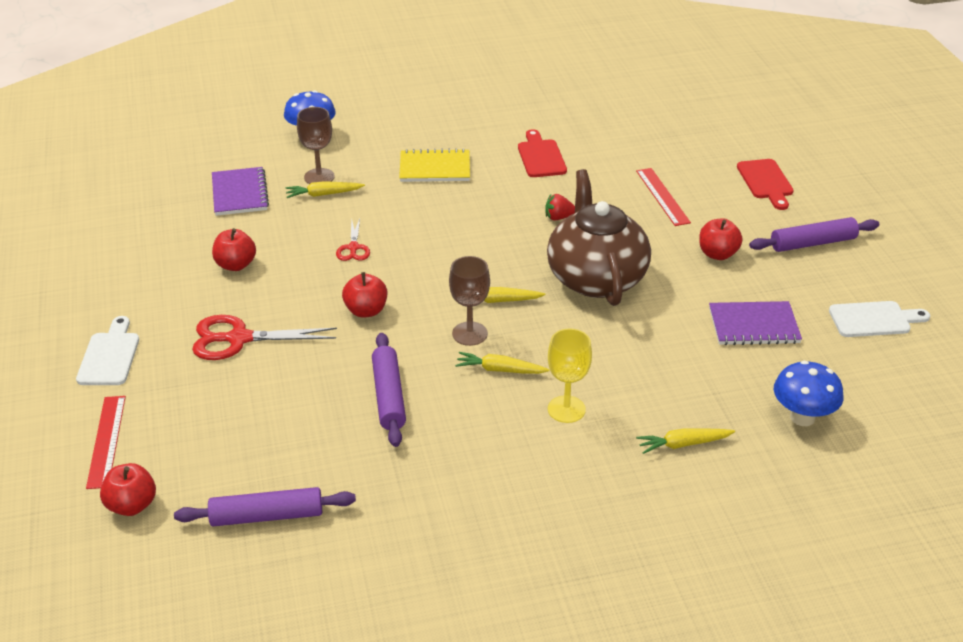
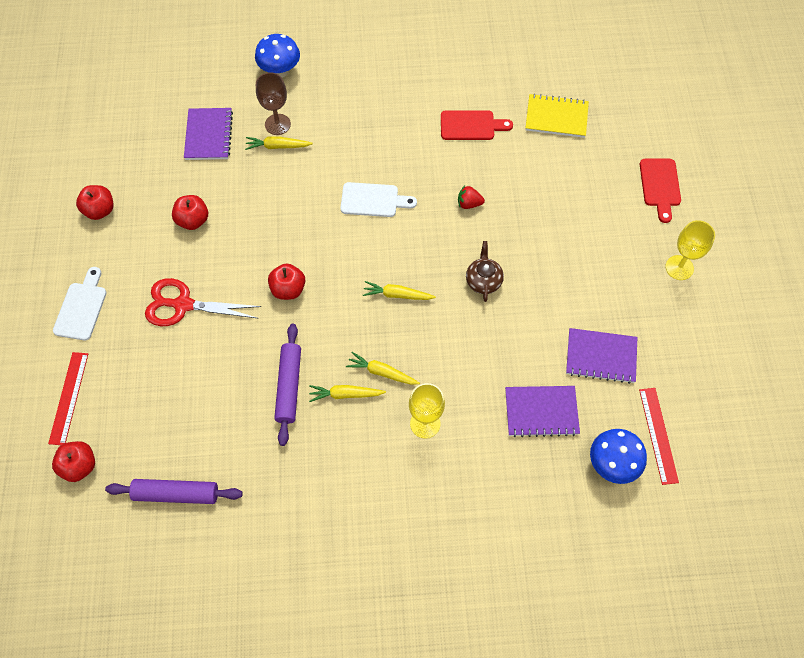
camera: 10 degrees right, 25 degrees up
(353, 248) = (291, 215): red scissors -> none
(435, 168) = (377, 127): yellow notebook -> yellow notebook (556, 117)
(470, 334) = (366, 328): brown goblet -> none
(541, 157) = (471, 126): red cutting board -> red cutting board turned 90 degrees clockwise
(596, 278) = (483, 281): brown teapot -> brown teapot, size x0.44
(662, 196) = (564, 191): red ruler -> red ruler (658, 435)
(683, 444) = (508, 476): yellow carrot -> yellow carrot (345, 394)
(702, 381) = (541, 412): none -> purple notebook
(717, 254) = (593, 268): red apple -> red apple (100, 210)
(813, 243) = (679, 267): purple rolling pin -> yellow goblet
(874, 319) = (704, 366): white cutting board -> white cutting board (373, 200)

